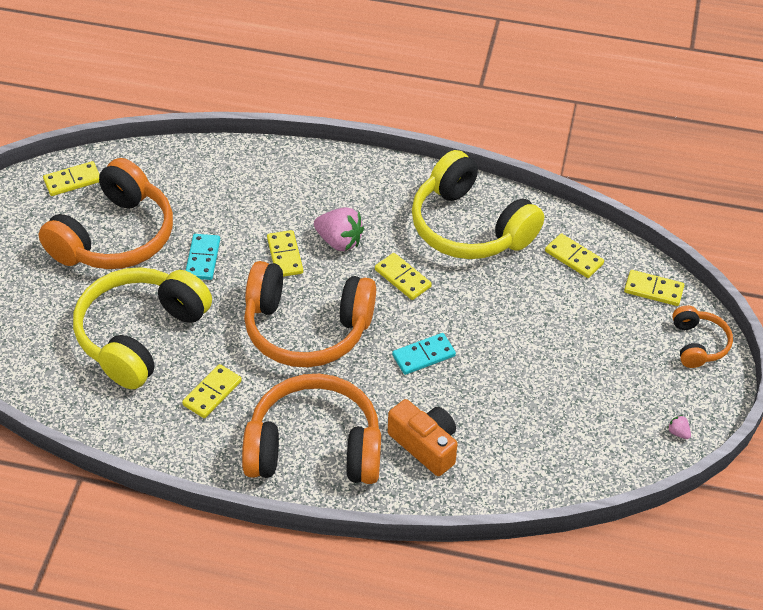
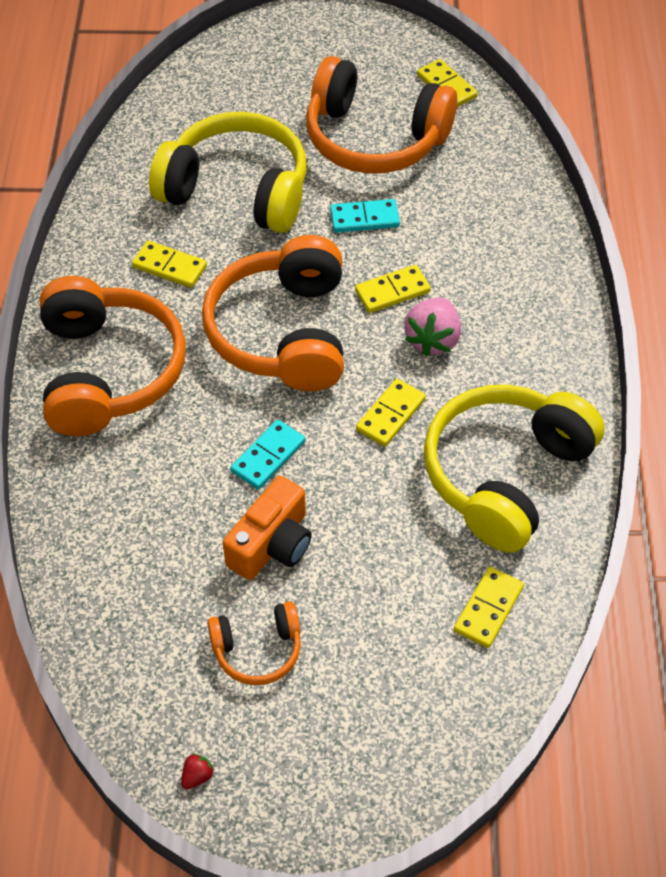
camera: 80 degrees right, 5 degrees up
(423, 356) = (268, 456): turquoise domino -> turquoise domino turned 75 degrees clockwise
(425, 445) = (128, 479): orange camera -> orange camera (272, 544)
(653, 290) = (457, 722): yellow domino -> none
(678, 432) = (197, 776): pink strawberry -> red strawberry
(698, 344) = (367, 793): orange headphones -> orange headphones (257, 650)

